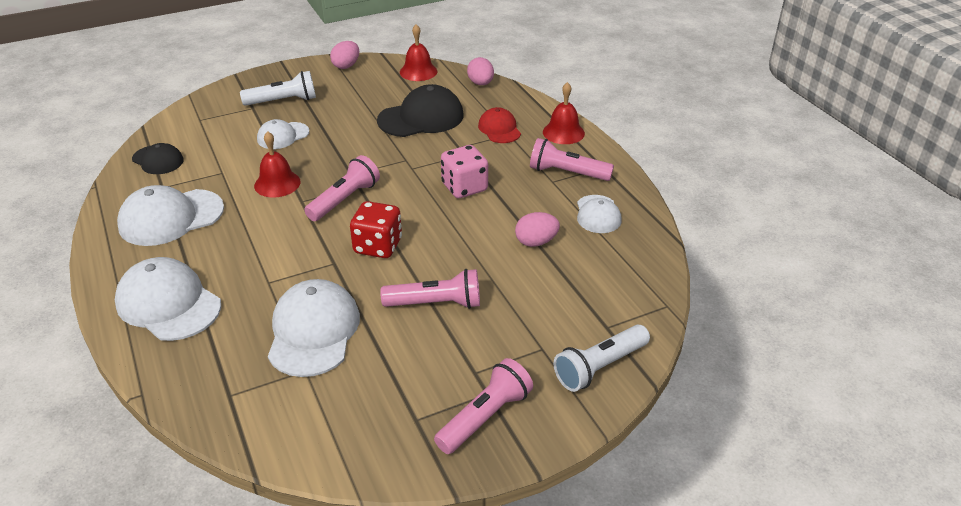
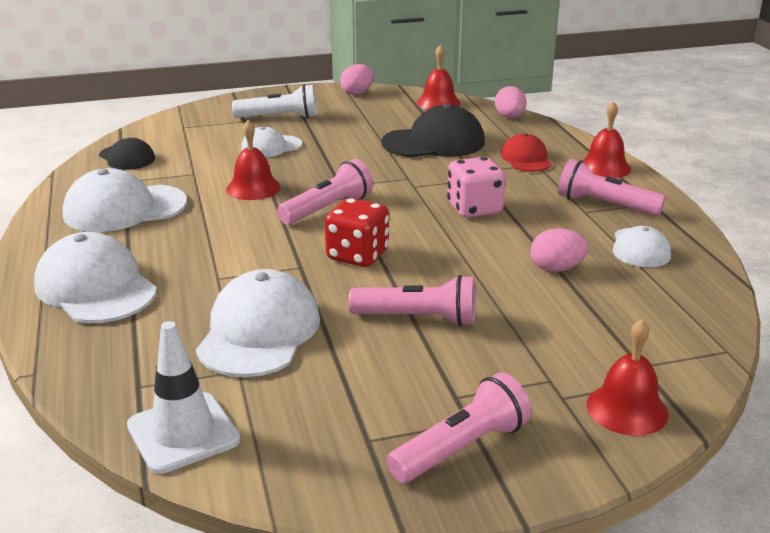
camera: 10 degrees right, 10 degrees down
(275, 432) = (183, 433): none -> white traffic cone
(599, 367) = (627, 409): white flashlight -> red bell

